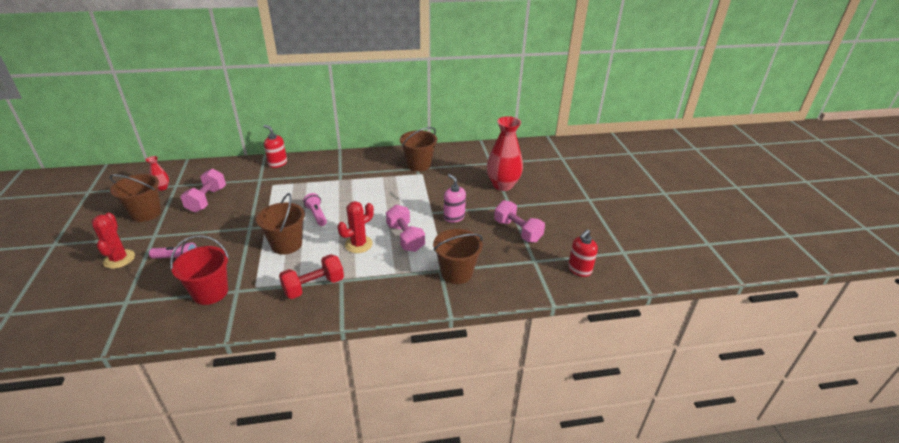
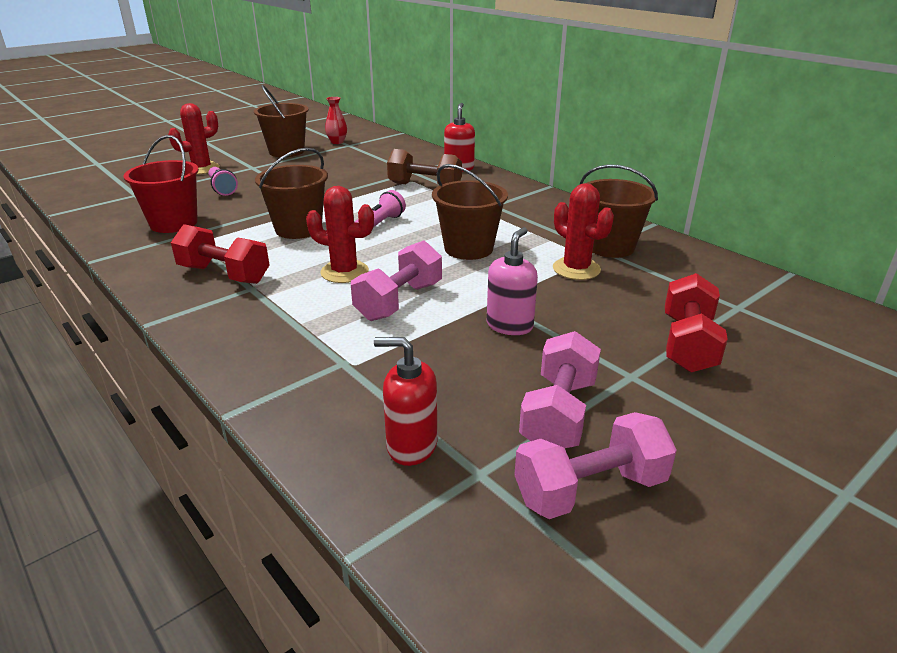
camera: 60 degrees right, 5 degrees down
(207, 200) = (340, 164): pink dumbbell -> pink dumbbell (590, 489)
(287, 183) = (425, 186): none -> brown dumbbell
(428, 181) = (576, 269): none -> red cactus
(456, 273) = (350, 382): brown bucket -> brown bucket (468, 248)
(502, 185) = (688, 344): red vase -> red dumbbell
(579, 270) = (521, 569): red soap dispenser -> red soap dispenser (411, 446)

